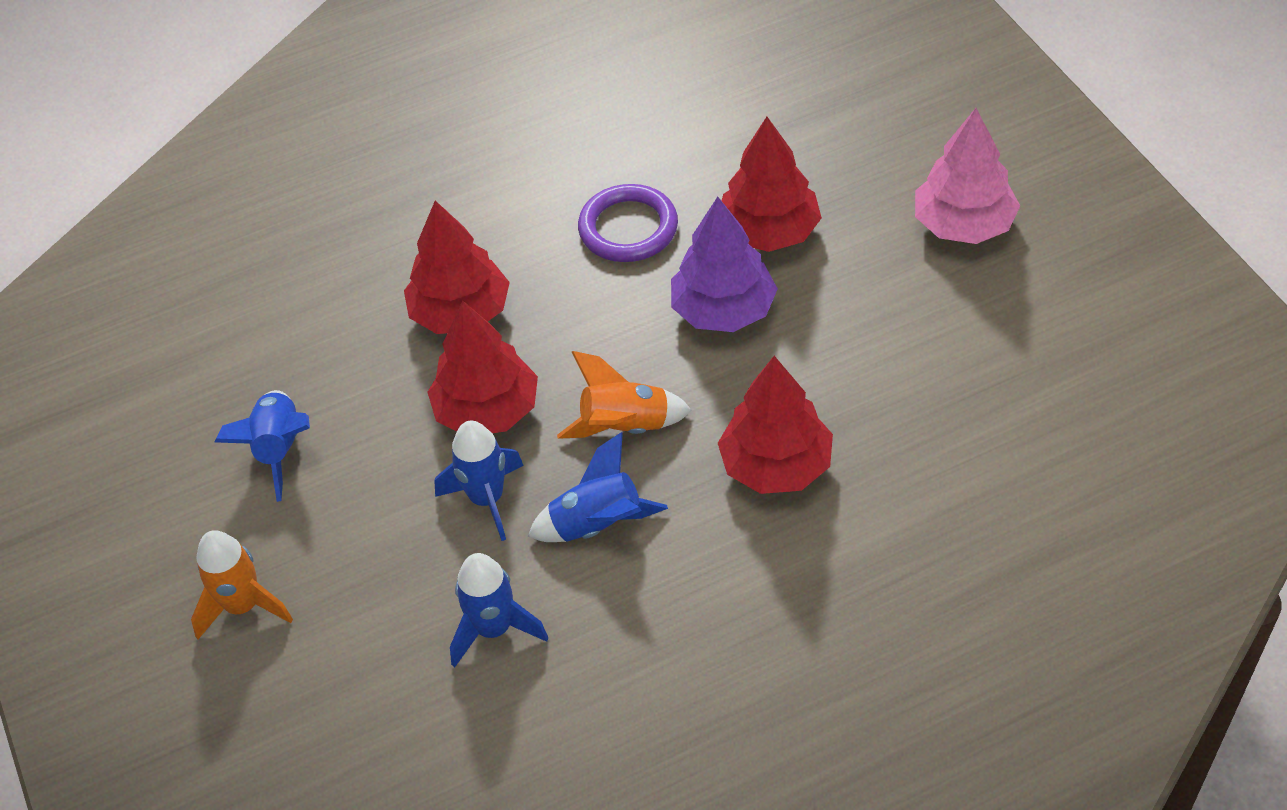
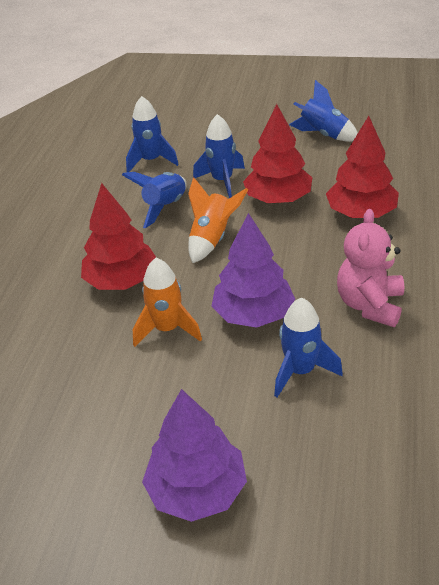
camera: 125 degrees right, 10 degrees down
(243, 606) = (245, 107): orange rocket -> orange rocket (167, 329)
(628, 228) = (370, 305): purple ring -> pink teddy bear
(769, 232) = (300, 371): red tree -> blue rocket
(963, 225) = (197, 489): pink tree -> purple tree

